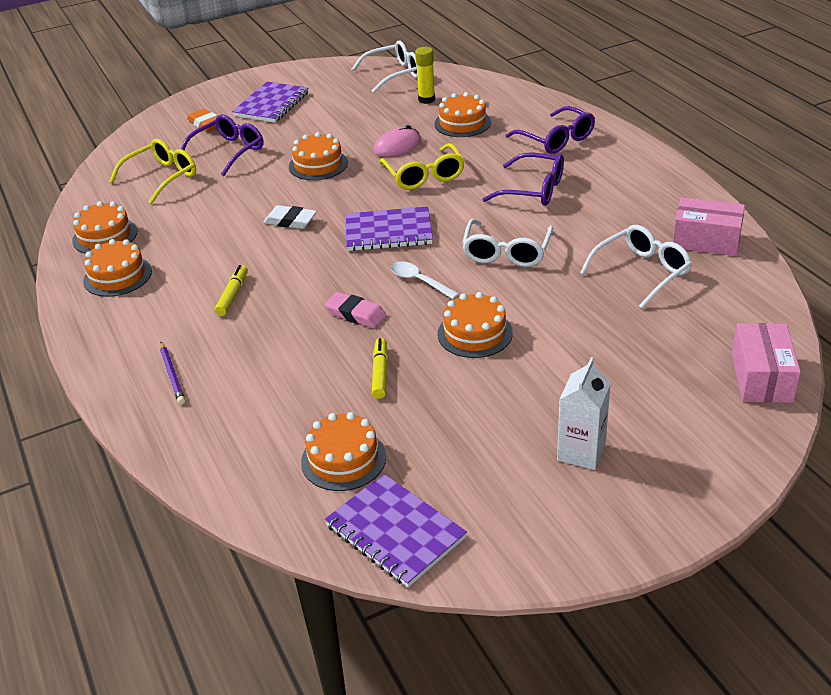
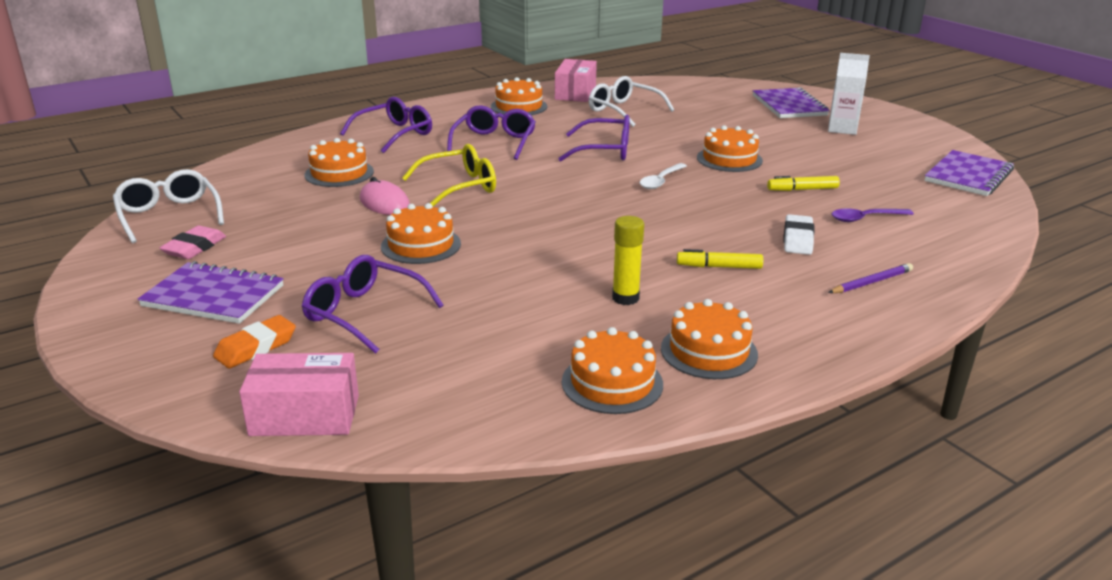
camera: 100 degrees left, 10 degrees down
(162, 177) = (434, 361): yellow glasses -> none
(290, 221) = (559, 250): white eraser -> white eraser (798, 239)
(297, 403) = (865, 218): none -> purple spoon
(343, 459) = (915, 196): orange cake -> orange cake (519, 106)
(356, 314) = (724, 204): pink eraser -> pink eraser (194, 248)
(388, 232) = (576, 198): purple notebook -> purple notebook (789, 106)
(426, 100) = (264, 193): yellow glue stick -> yellow glue stick (625, 298)
(506, 252) = (605, 151): white glasses -> purple glasses
(761, 377) = (735, 88): pink box -> pink box (305, 415)

